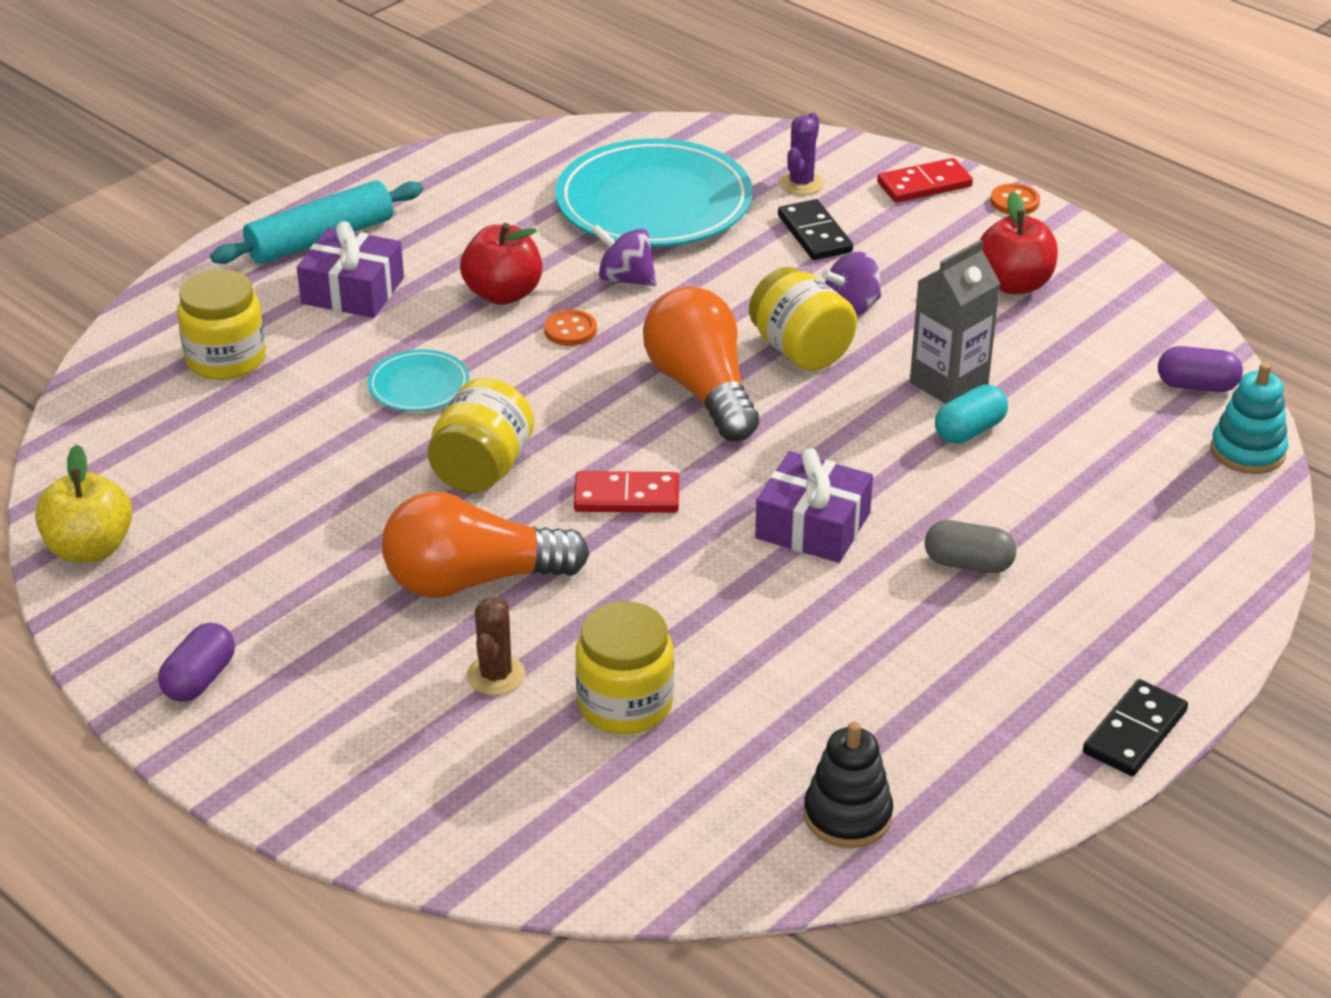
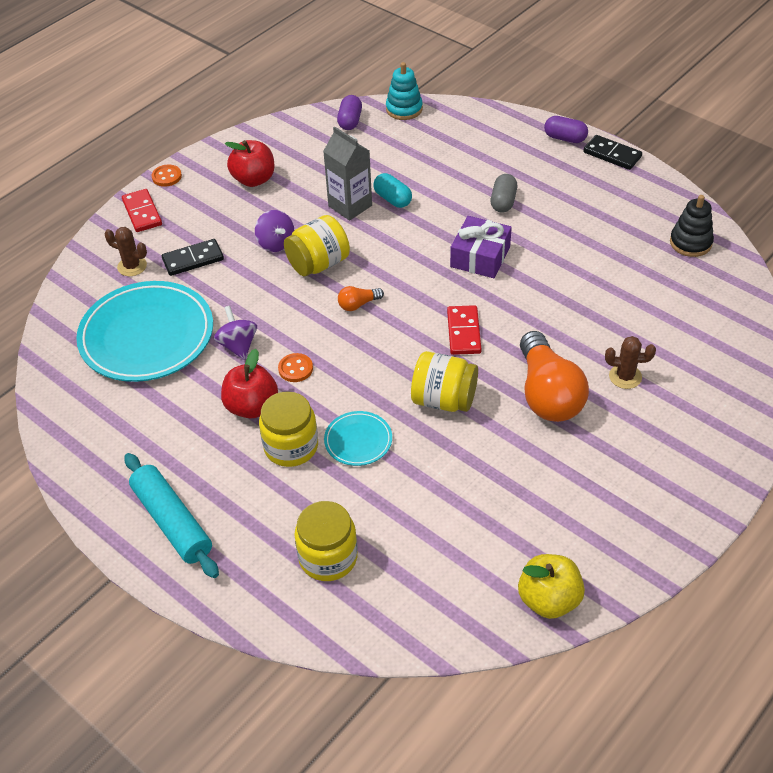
camera: 90 degrees left, 10 degrees up
(200, 679) = (659, 514): purple capsule -> purple capsule (565, 138)
(353, 291) = (243, 492): purple gift -> none
(625, 279) = (238, 345): purple spinning top -> purple spinning top turned 135 degrees clockwise
(625, 704) = (635, 323): yellow jar -> yellow jar (291, 446)
(702, 389) = (358, 304): orange light bulb -> orange light bulb, size x0.43
(801, 183) = (132, 266): purple cactus -> brown cactus

